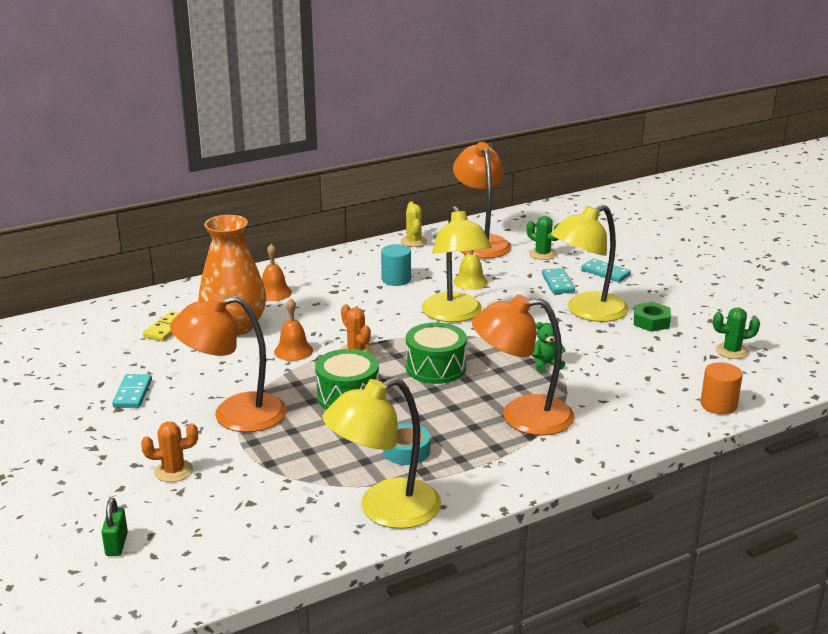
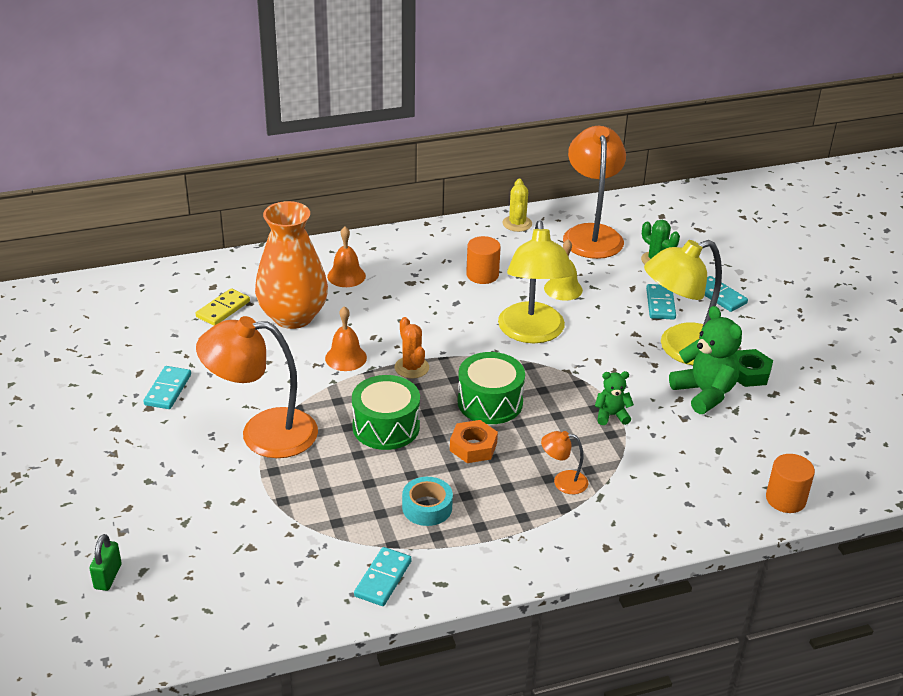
camera: 10 degrees right, 10 degrees up
(173, 471) = (184, 495): orange cactus -> none
(384, 510) = (383, 579): yellow lamp -> turquoise domino
(396, 279) = (482, 275): turquoise cylinder -> orange cylinder
(432, 401) = (473, 447): none -> orange nut
(522, 417) = (563, 481): orange lamp -> orange lamp, size x0.44
(619, 340) = (704, 393): none -> green teddy bear
(731, 351) = (827, 427): green cactus -> none

